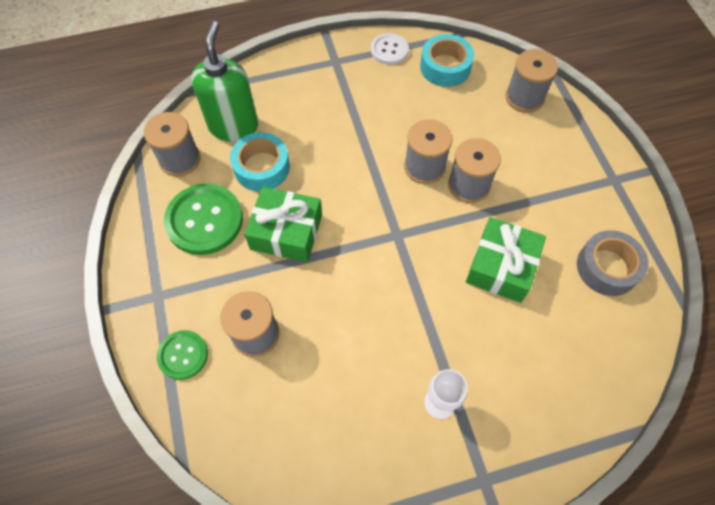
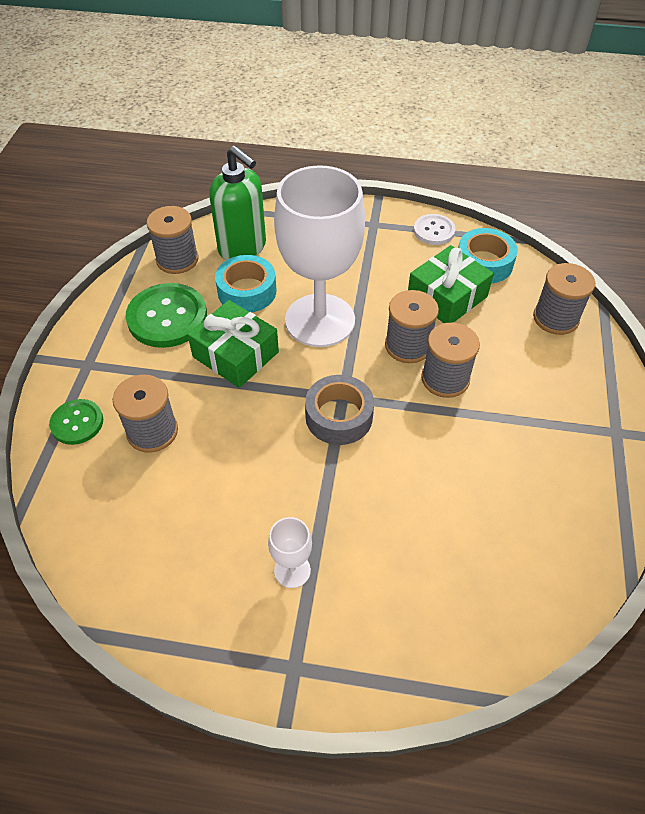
camera: 25 degrees right, 10 degrees down
(233, 126) = (243, 248): green soap dispenser -> green soap dispenser turned 105 degrees clockwise
(340, 171) = (320, 320): none -> white goblet
(501, 266) = (435, 468): green gift -> green gift (447, 296)
(607, 267) = (557, 516): grey tape -> grey tape (339, 416)

